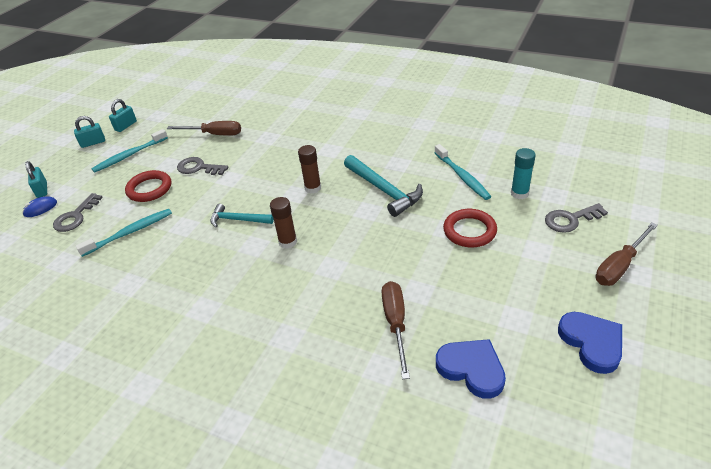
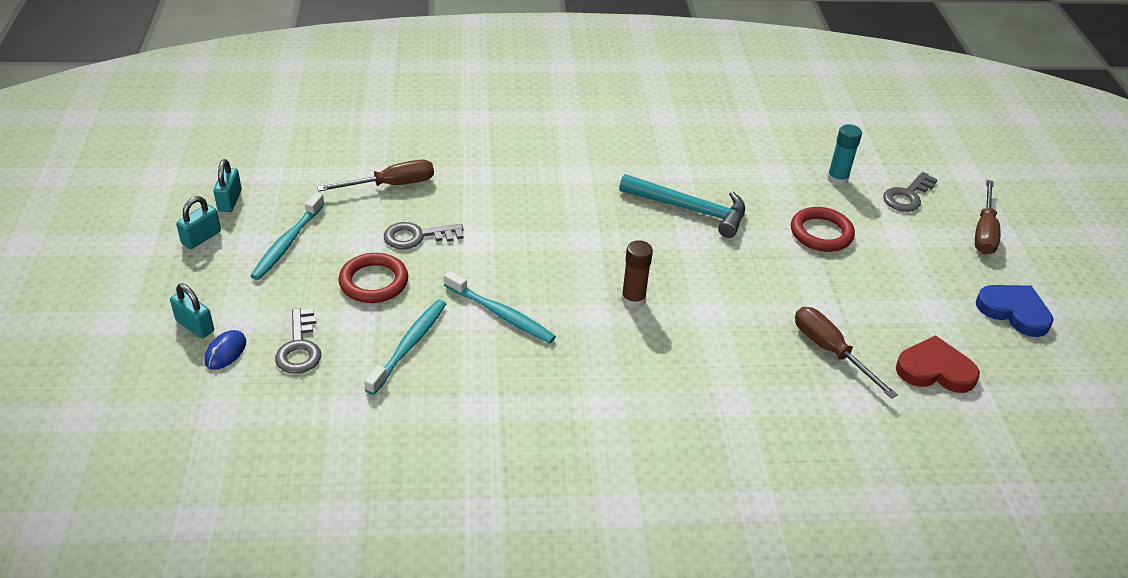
camera: 35 degrees left, 0 degrees up
(238, 220) = (543, 290): turquoise hammer -> none
(313, 188) = (601, 227): brown glue stick -> none
(462, 176) = (762, 173): turquoise toothbrush -> turquoise toothbrush (501, 314)
(472, 369) = (935, 370): blue heart -> red heart

